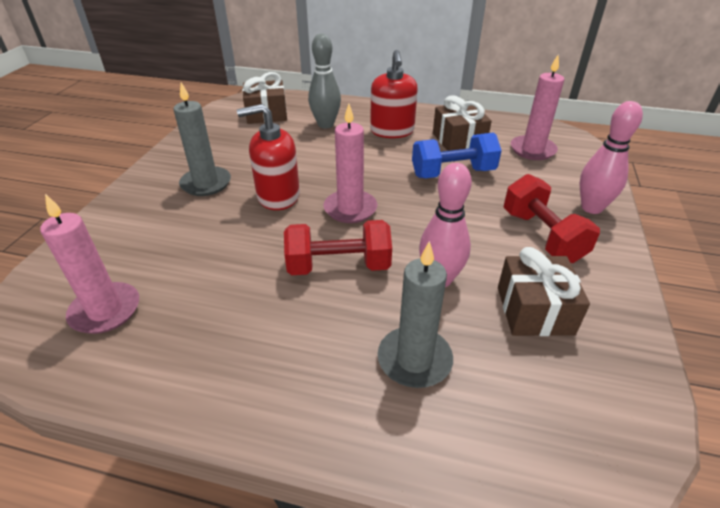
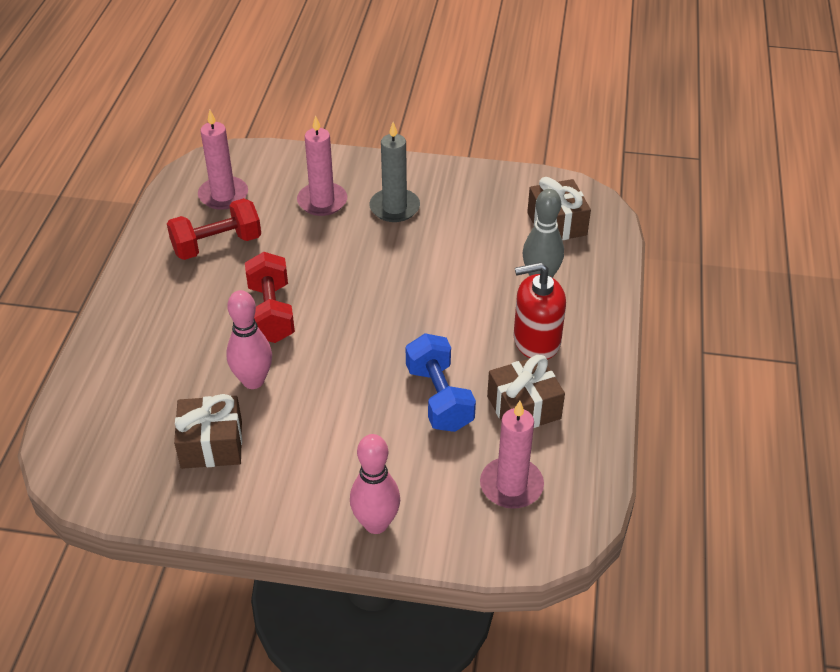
camera: 85 degrees right, 5 degrees up
(278, 196) = (377, 260): red soap dispenser -> none
(350, 209) = (359, 314): pink candle -> pink candle (322, 201)
(414, 360) = (164, 364): grey candle -> none
(542, 236) = (319, 466): red dumbbell -> red dumbbell (217, 245)

